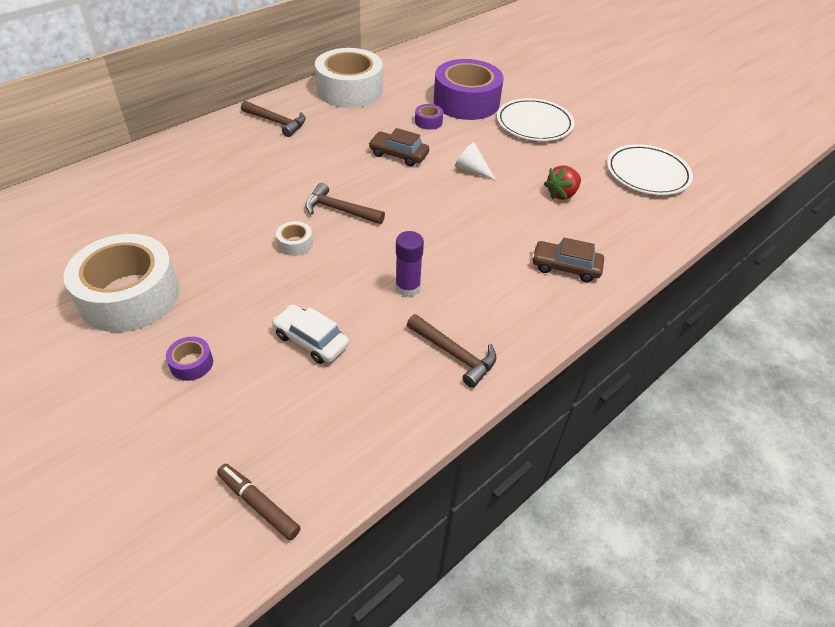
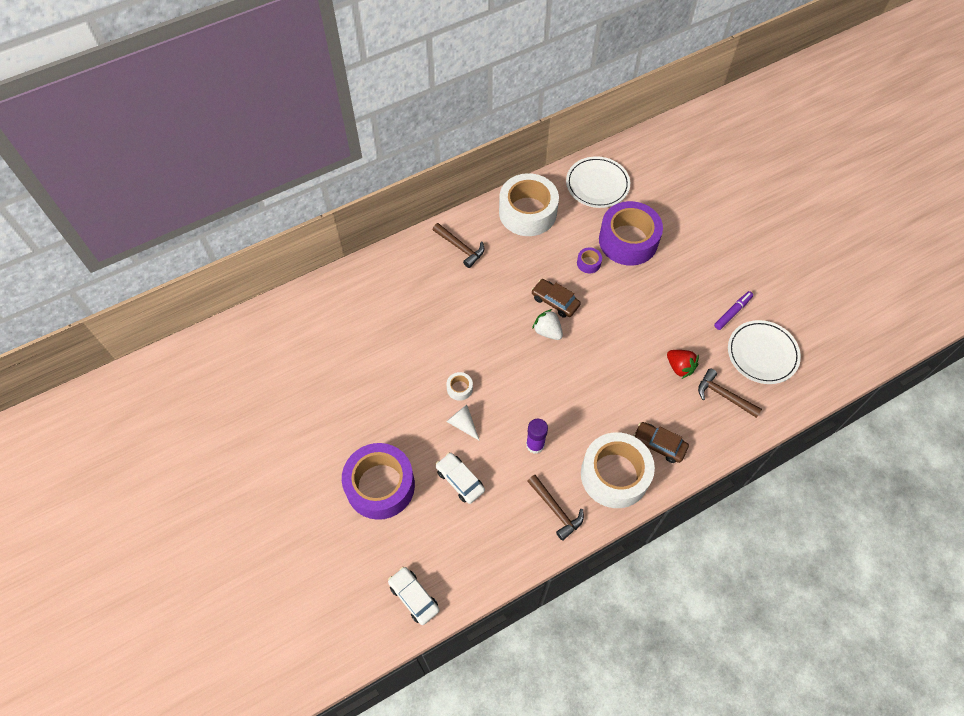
camera: 15 degrees right, 15 degrees up
(129, 296) = (341, 420): white tape -> white tape (614, 475)
(191, 363) = (380, 485): purple tape -> purple tape, size x2.50
(258, 504) = (414, 597): brown marker -> white car
(340, 210) = (497, 358): brown hammer -> brown hammer (724, 396)
(396, 180) = (547, 331): none -> white strawberry
(471, 170) = (612, 328): white cone -> white cone (462, 424)
(534, 123) = (682, 277): white plate -> white plate (597, 184)
(561, 194) = (680, 367): red strawberry -> red strawberry turned 105 degrees counterclockwise
(600, 144) = (732, 312): none -> purple marker

